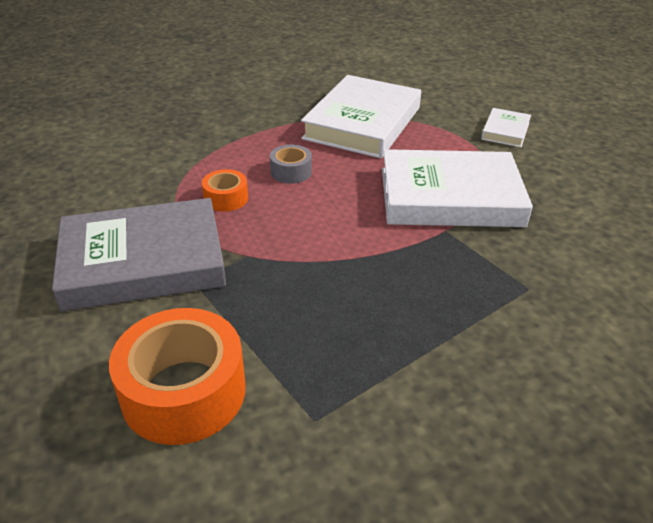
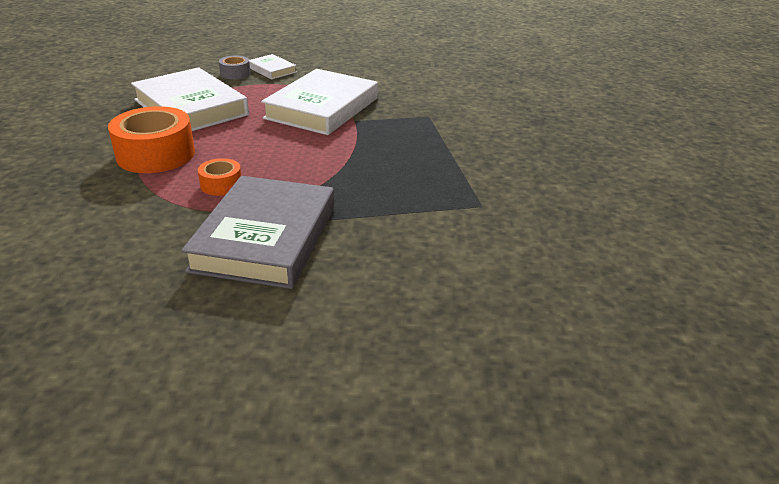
camera: 65 degrees left, 5 degrees down
(184, 391) = (427, 246): orange tape -> orange tape (156, 154)
(291, 172) = (219, 150): grey tape -> grey tape (235, 74)

